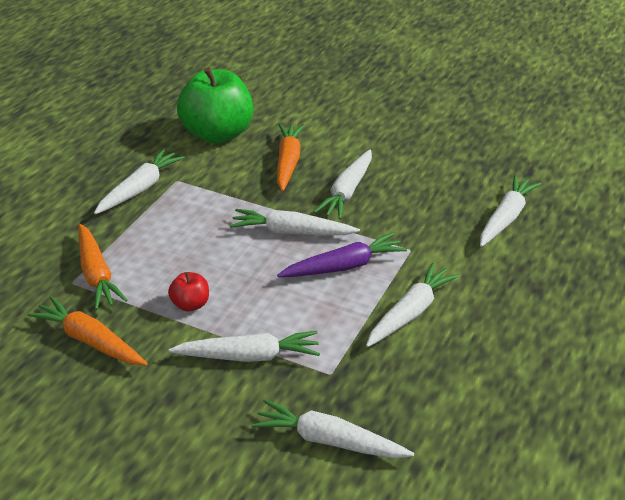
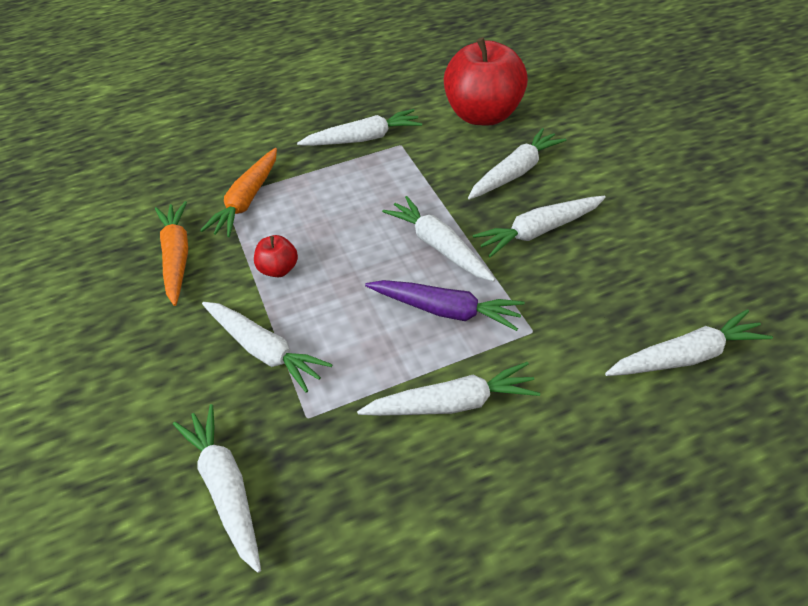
camera: 45 degrees right, 10 degrees up
(217, 134) = (483, 115): green apple -> red apple
(288, 162) = (515, 172): orange carrot -> white carrot

